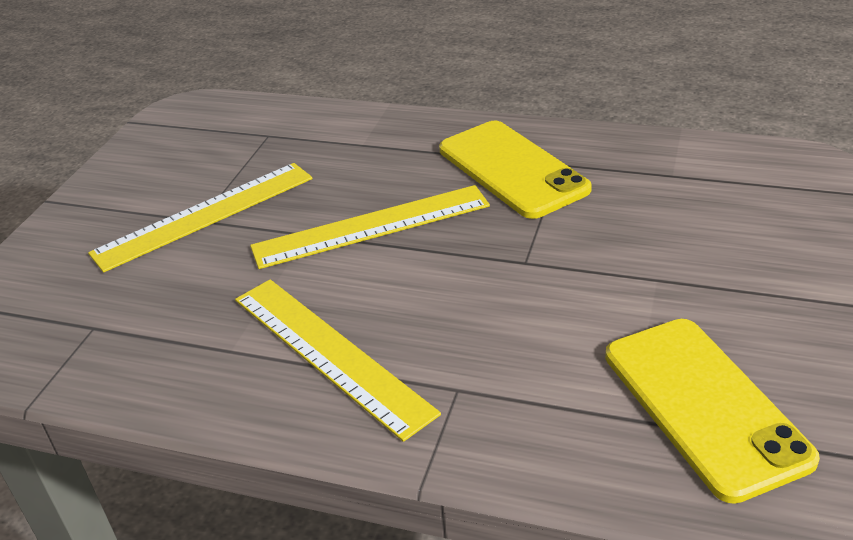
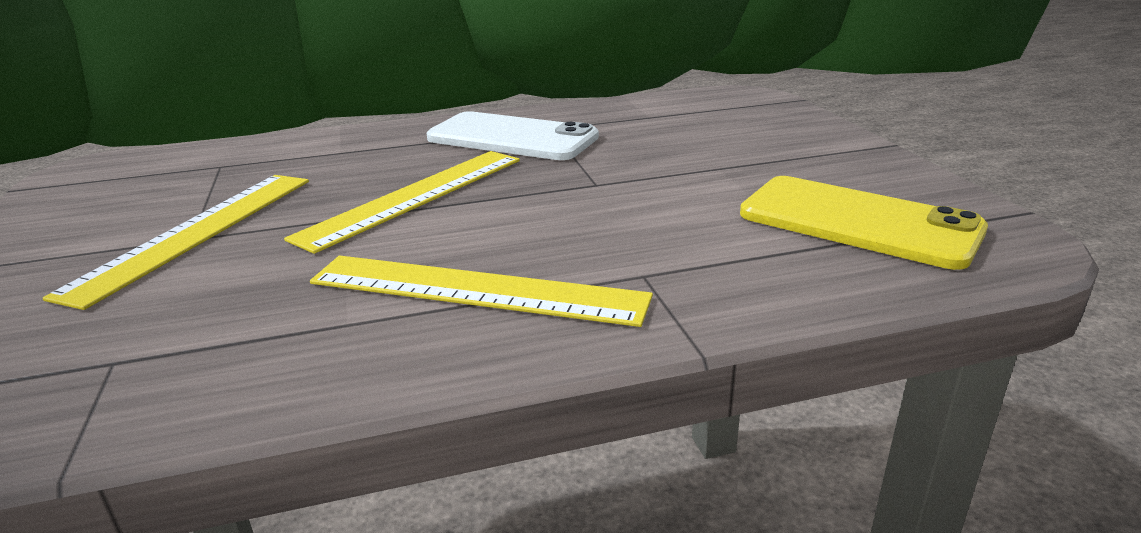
camera: 35 degrees left, 10 degrees down
(512, 169) = (512, 138): yellow phone -> white phone

